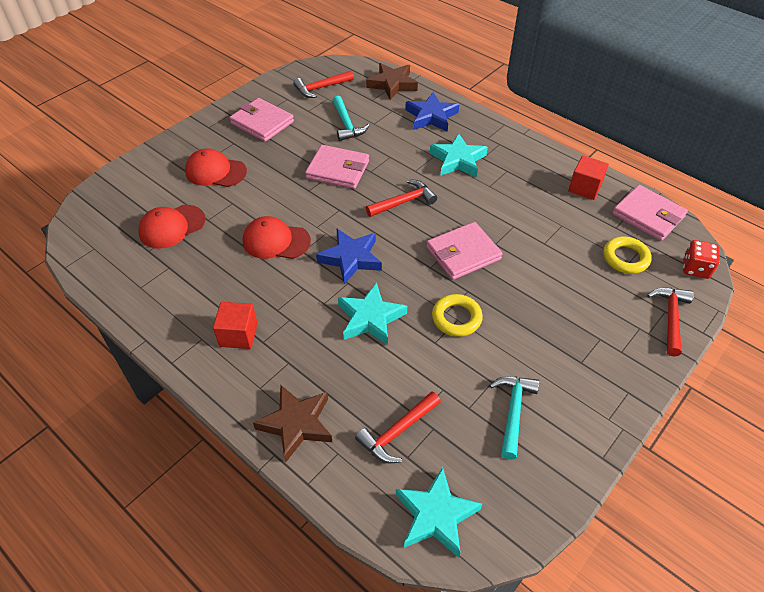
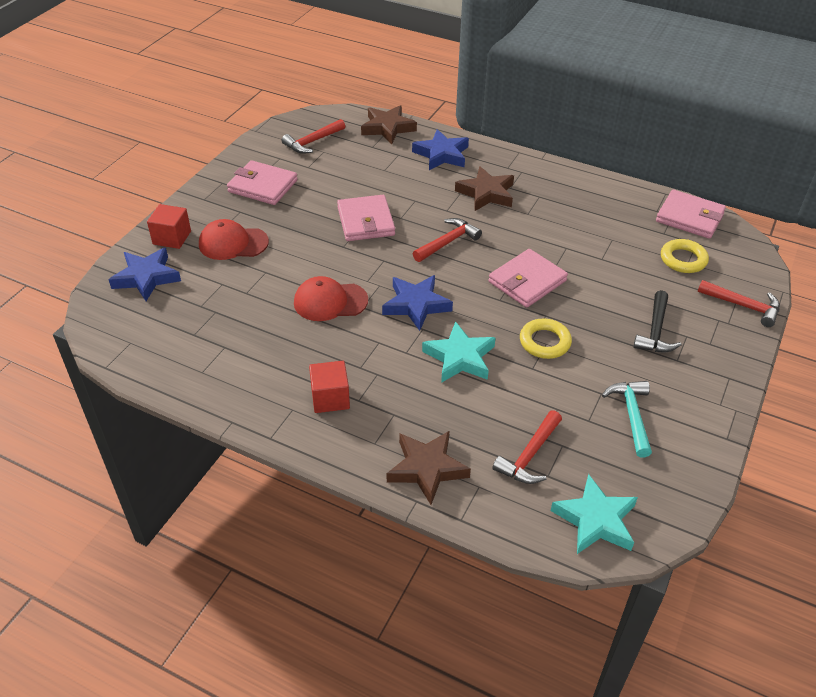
camera: 15 degrees left, 5 degrees down
(131, 191) = (146, 277): none -> blue star
(172, 227) = (209, 306): red cap -> none
(338, 170) = (366, 221): pink wallet -> pink wallet turned 75 degrees clockwise
(347, 124) = (356, 175): turquoise hammer -> none
(458, 160) = (486, 193): turquoise star -> brown star
(570, 327) = (655, 331): none -> black hammer
(584, 188) = (621, 201): red cube -> red cube (172, 238)
(670, 318) = (743, 306): red hammer -> red hammer turned 120 degrees clockwise
(695, 268) = (749, 258): red dice -> none

